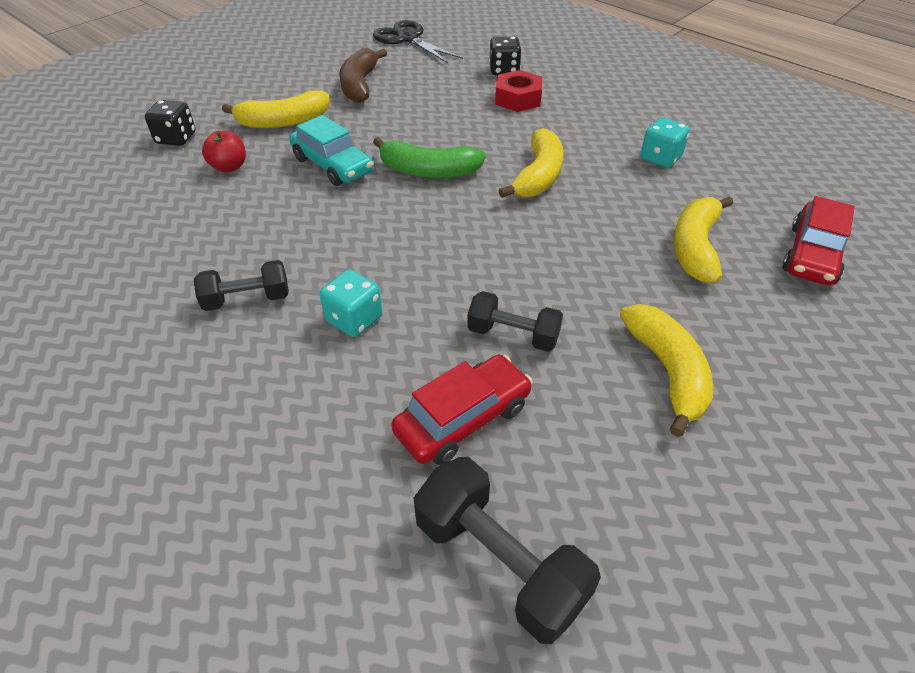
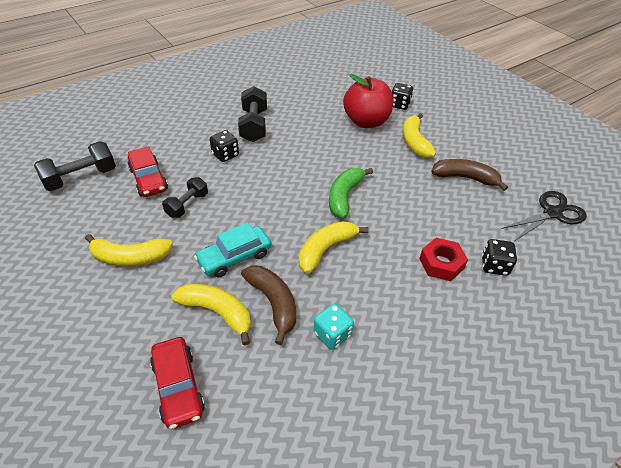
camera: 100 degrees right, 0 degrees up
(229, 167) = (366, 122): red apple -> red apple, size x2.12
(247, 299) = (254, 125): black dumbbell -> black dumbbell, size x1.54
(333, 165) = (360, 158): turquoise car -> turquoise car (234, 257)
(354, 319) = (225, 155): turquoise dice -> black dice
(538, 176) = (325, 249): yellow banana -> yellow banana turned 105 degrees clockwise
(649, 204) = (273, 303): none -> brown banana
(812, 255) = (178, 387): red car -> red car turned 150 degrees counterclockwise

